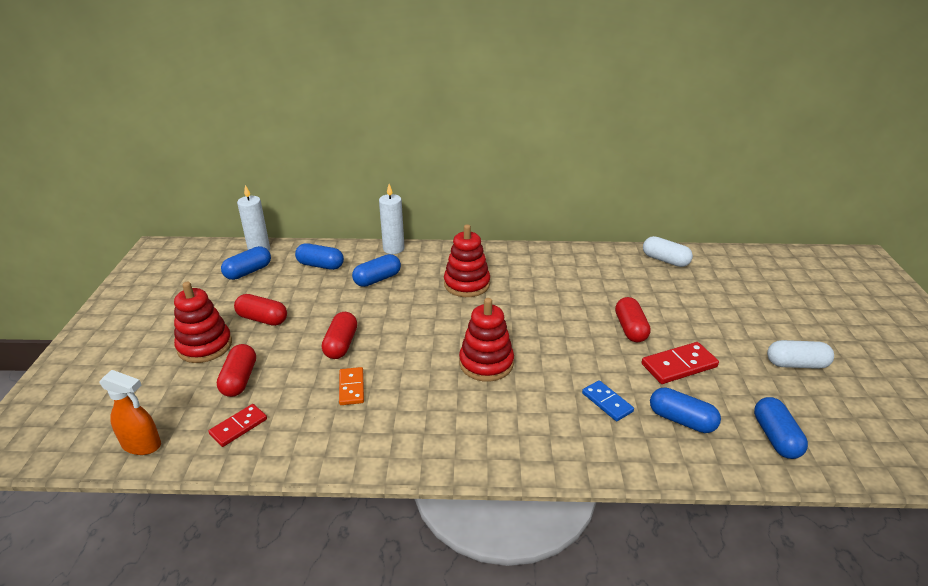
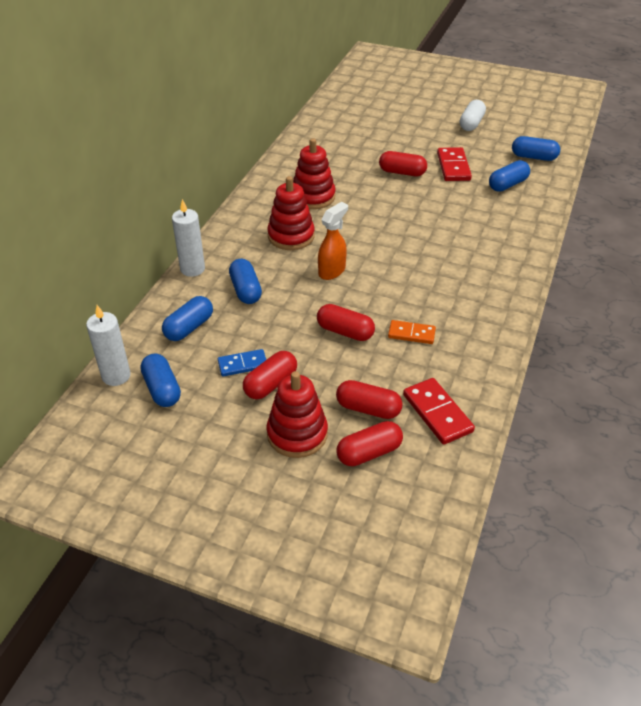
camera: 70 degrees left, 10 degrees up
(142, 445) = (439, 485): orange spray bottle -> orange spray bottle (332, 271)
(184, 391) = (369, 453): none -> red capsule
(238, 427) = (437, 413): red domino -> red domino, size x1.50
(486, 363) = (412, 252): red stacking toy -> red stacking toy (313, 197)
(607, 402) = (479, 208): blue domino -> blue domino (242, 364)
(665, 260) = (321, 127): white capsule -> none

